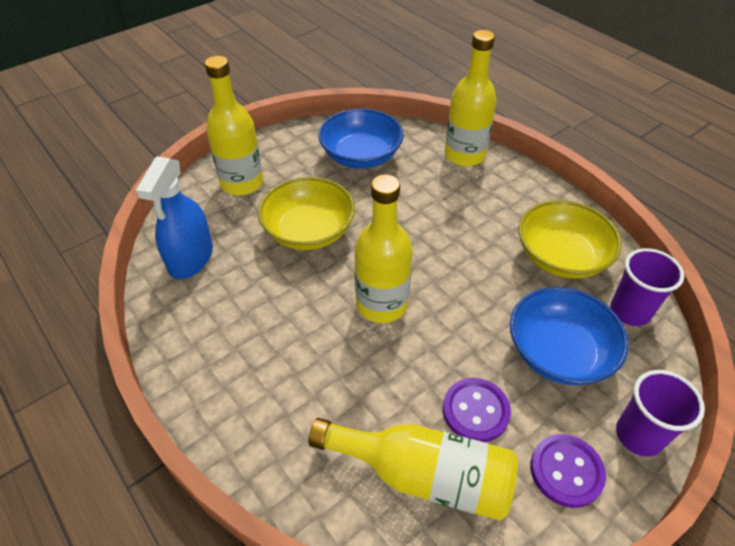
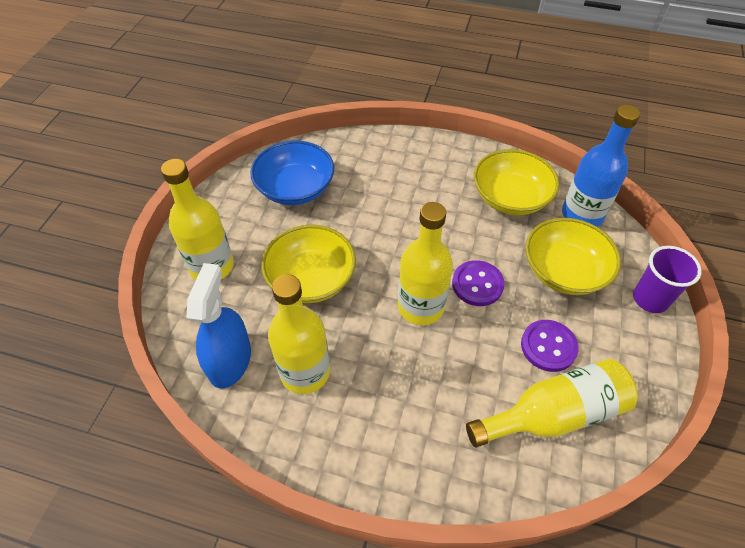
camera: 35 degrees left, 5 degrees up
(191, 258) = (229, 360): blue spray bottle -> blue spray bottle turned 150 degrees counterclockwise
(464, 155) = (377, 147): yellow bottle -> yellow bottle (305, 372)
(558, 352) = (564, 271): blue bowl -> yellow bowl
(566, 471) = (631, 351): purple button -> purple button (477, 284)
(630, 311) = (582, 215): purple cup -> blue bottle

